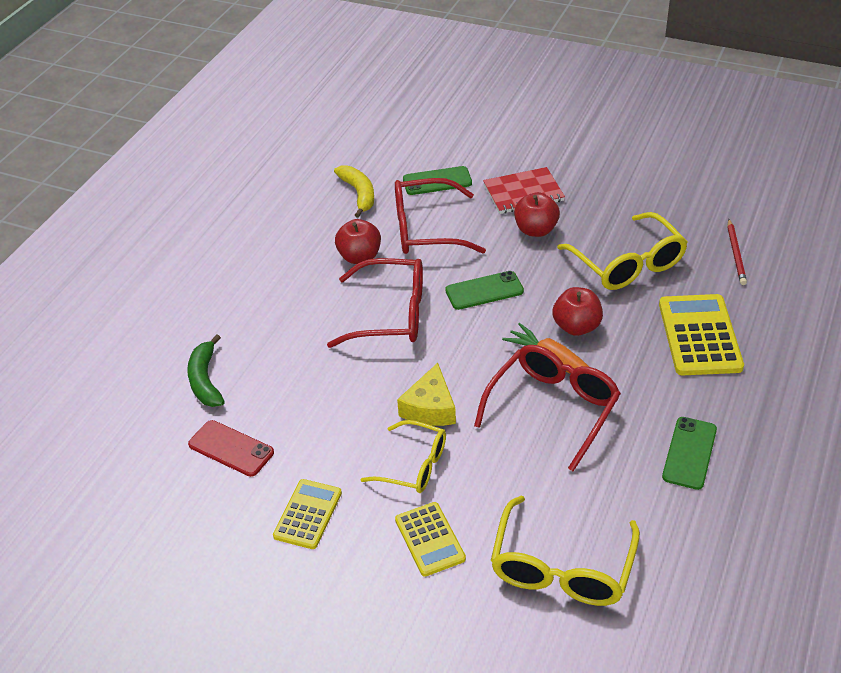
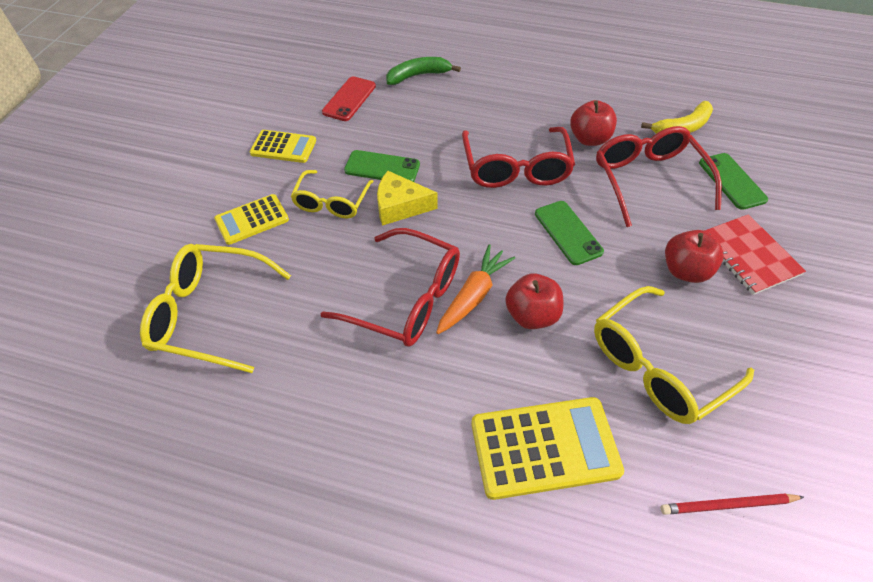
camera: 80 degrees right, 10 degrees up
(689, 453) = (348, 429): green phone -> green phone (382, 168)

